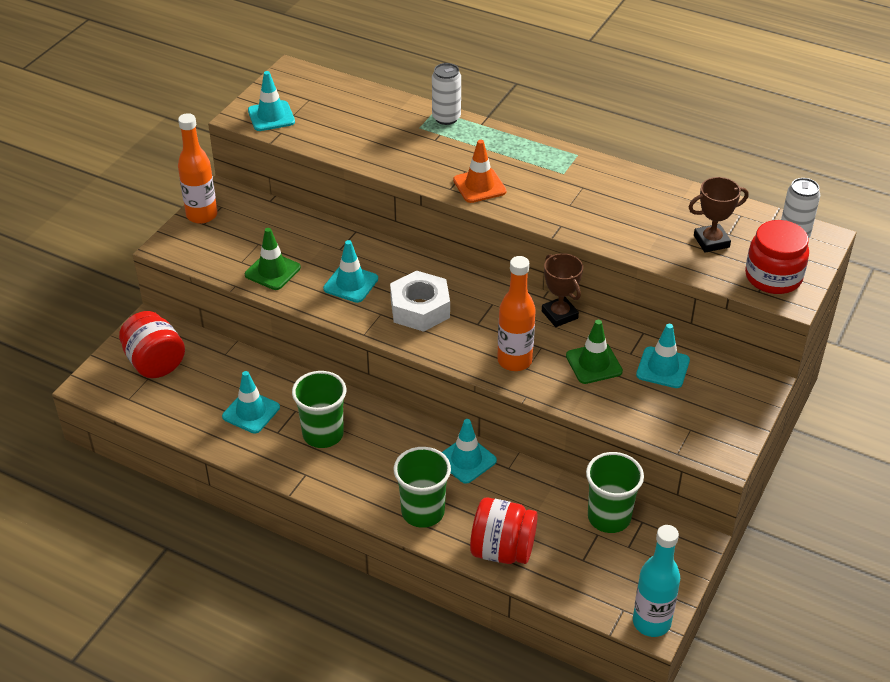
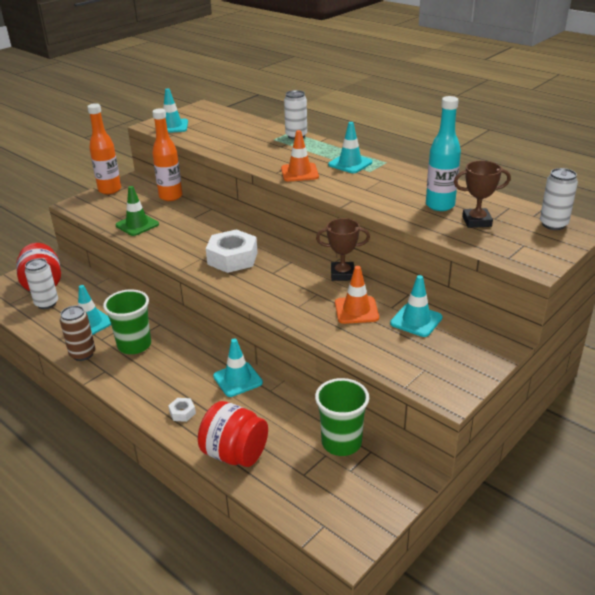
camera: 15 degrees right, 10 degrees down
(178, 391) = (46, 303): none -> white can
(266, 456) = (82, 354): none -> brown can
(351, 284) = (189, 238): turquoise traffic cone -> turquoise traffic cone (350, 163)
(423, 512) = (182, 413): green cup -> white nut
(514, 361) = (290, 300): orange bottle -> orange bottle (170, 196)
(559, 315) = (342, 274): brown trophy -> brown trophy turned 75 degrees counterclockwise
(594, 364) = (356, 310): green traffic cone -> orange traffic cone
(651, 622) = (347, 543): turquoise bottle -> turquoise bottle (440, 205)
(773, 277) = (525, 249): red jar -> none

